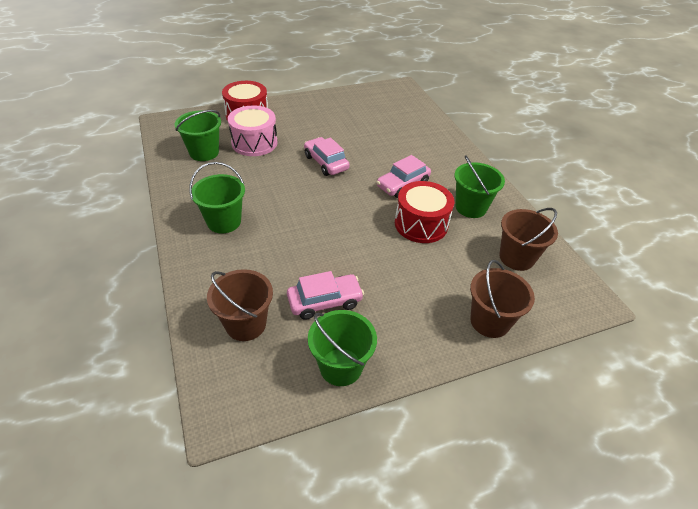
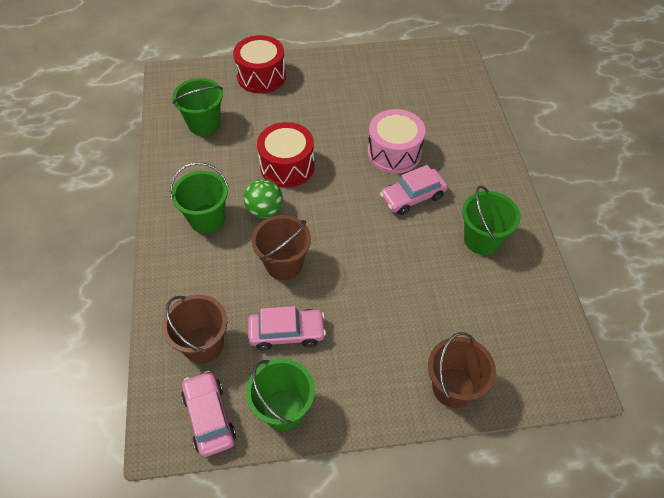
camera: 15 degrees right, 10 degrees up
(254, 143) = (261, 117): pink drum -> pink drum (394, 153)
(276, 209) = (265, 210): none -> green ball
(326, 162) = (333, 154): pink car -> pink car (209, 417)
(421, 224) = (417, 253): red drum -> red drum (287, 166)
(516, 257) = (512, 314): brown bucket -> brown bucket (284, 264)

